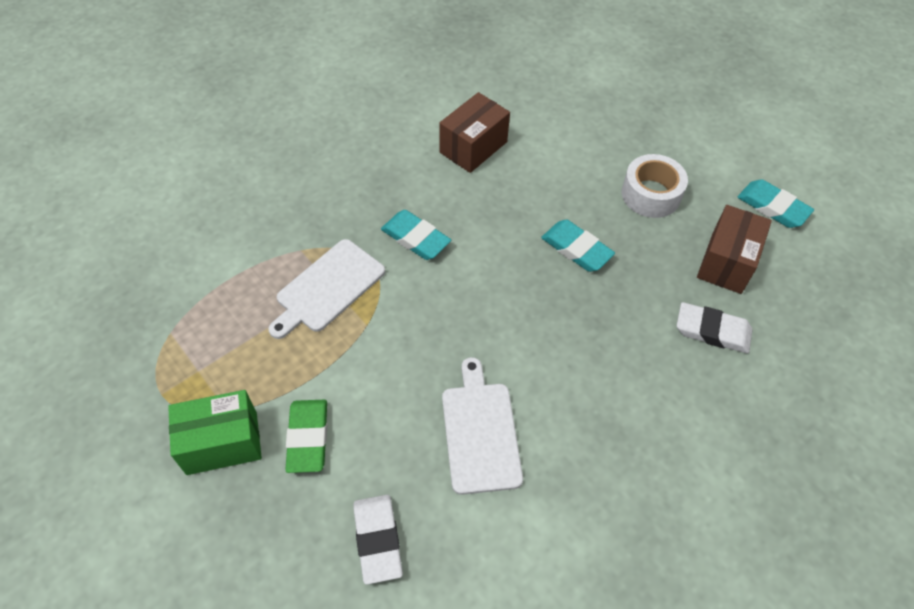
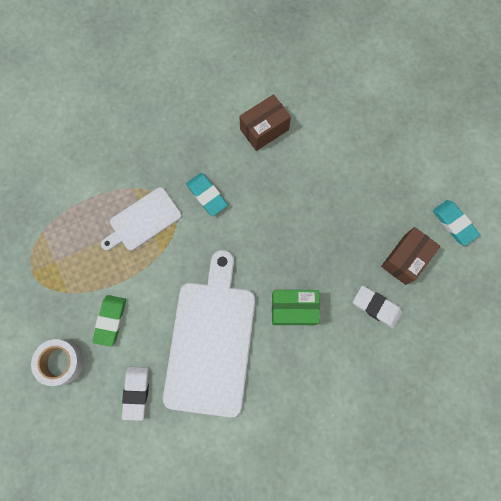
camera: 15 degrees right, 20 degrees up
(222, 443) = (61, 312): green box -> green box (293, 309)
(480, 432) = (211, 341): white cutting board -> white cutting board, size x1.85
(576, 249) = (309, 227): turquoise eraser -> none
(651, 194) = (373, 195): white tape -> white tape (61, 362)

